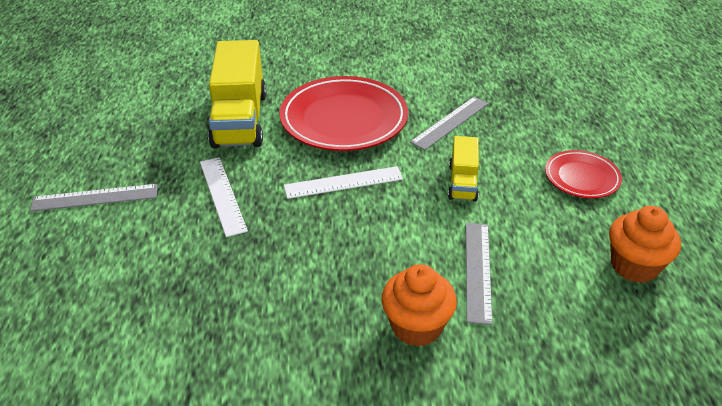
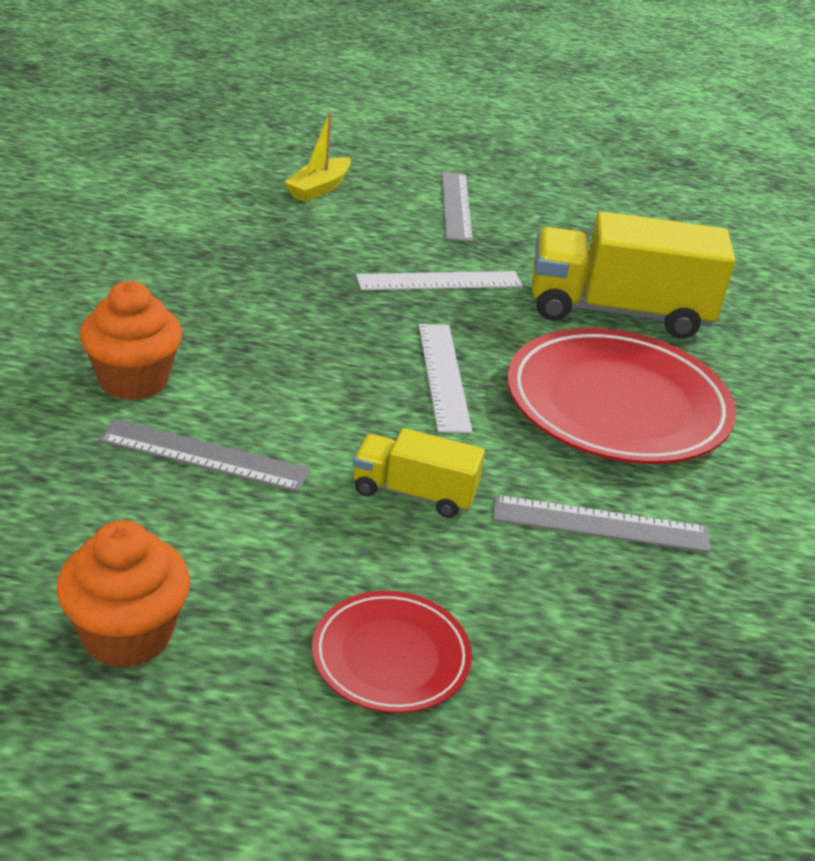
camera: 95 degrees right, 5 degrees down
(69, 282) = (319, 188): none -> yellow boat
(450, 122) = (600, 524): grey ruler -> grey ruler turned 45 degrees counterclockwise

